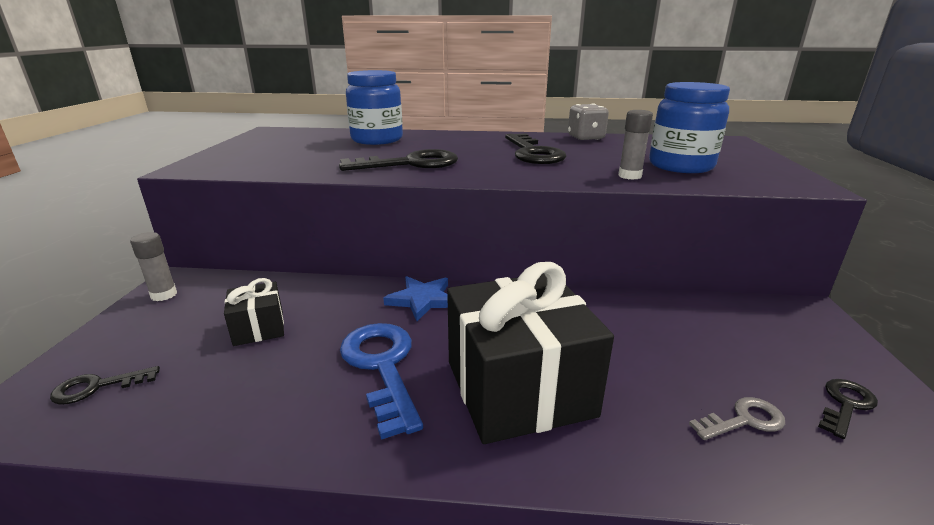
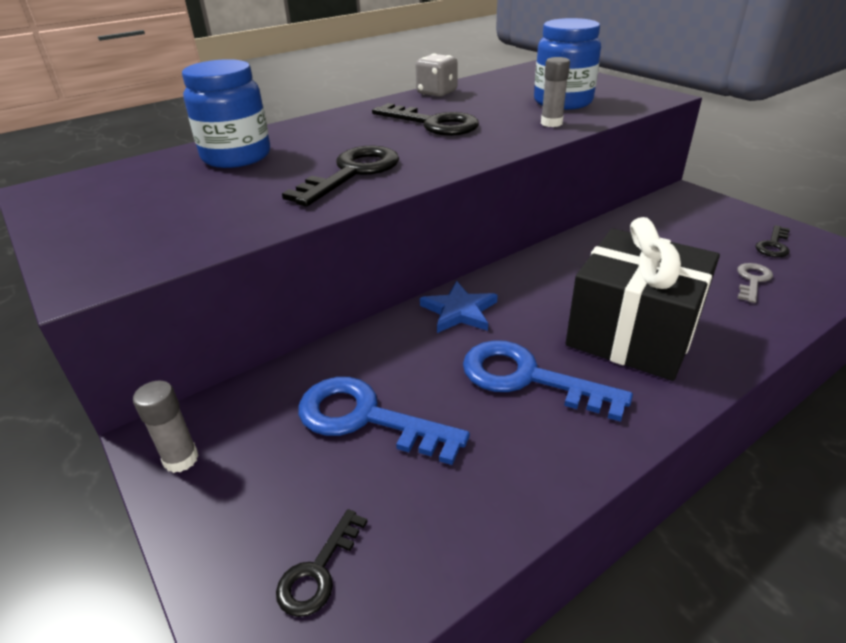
camera: 40 degrees left, 10 degrees up
(259, 328) = (366, 418): black gift -> blue key
(845, 405) = (773, 245): black key -> black key turned 150 degrees counterclockwise

